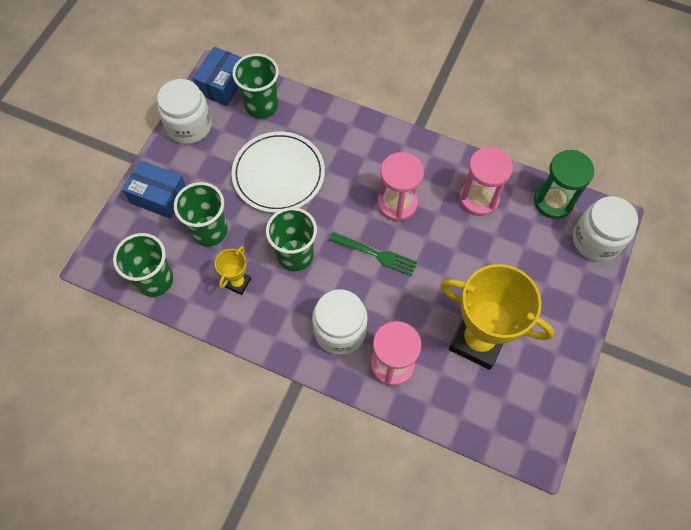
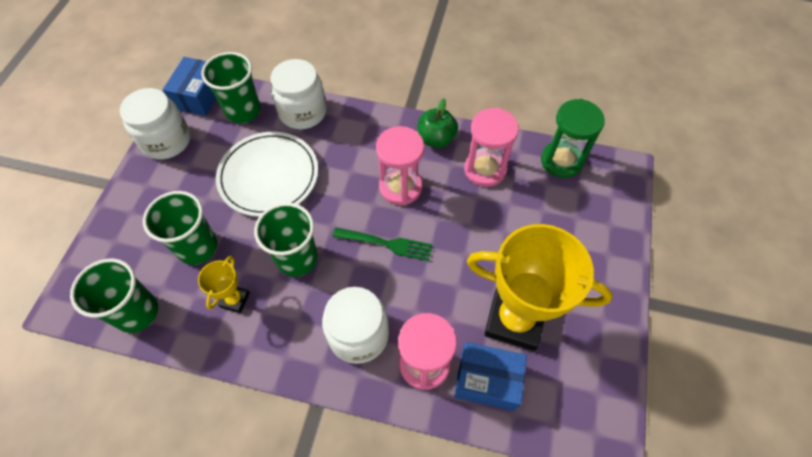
camera: 10 degrees left, 5 degrees down
(159, 196) = (137, 218): blue box -> blue box (487, 380)
(438, 161) = (436, 139): none -> green apple
(596, 240) = (614, 193): white jar -> white jar (303, 112)

